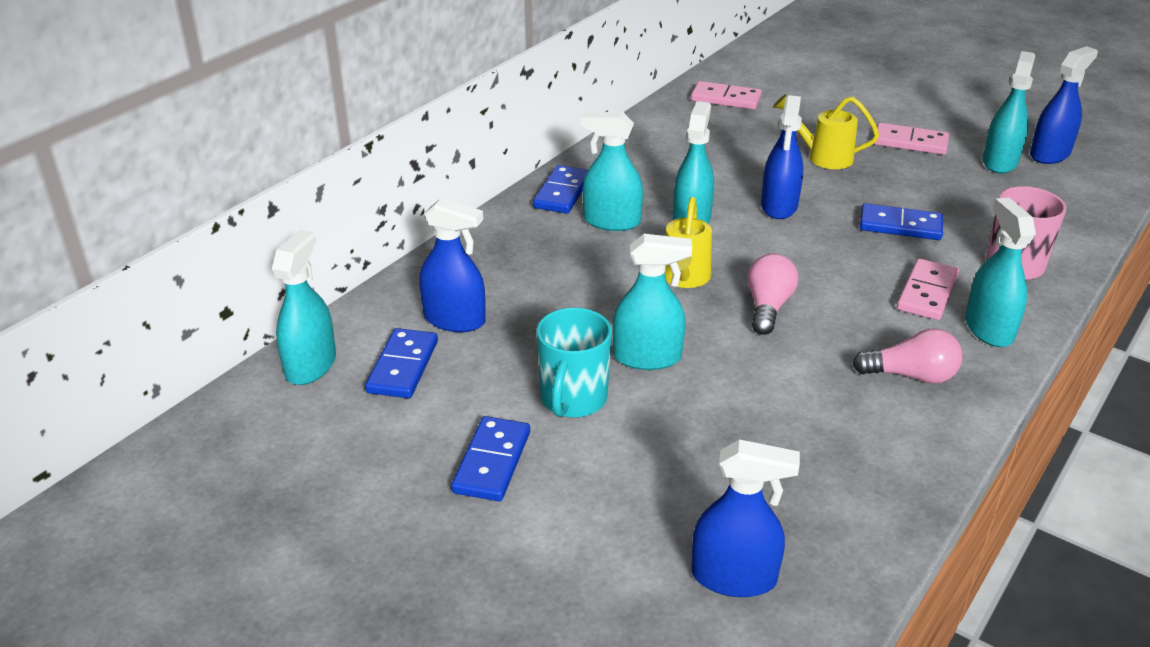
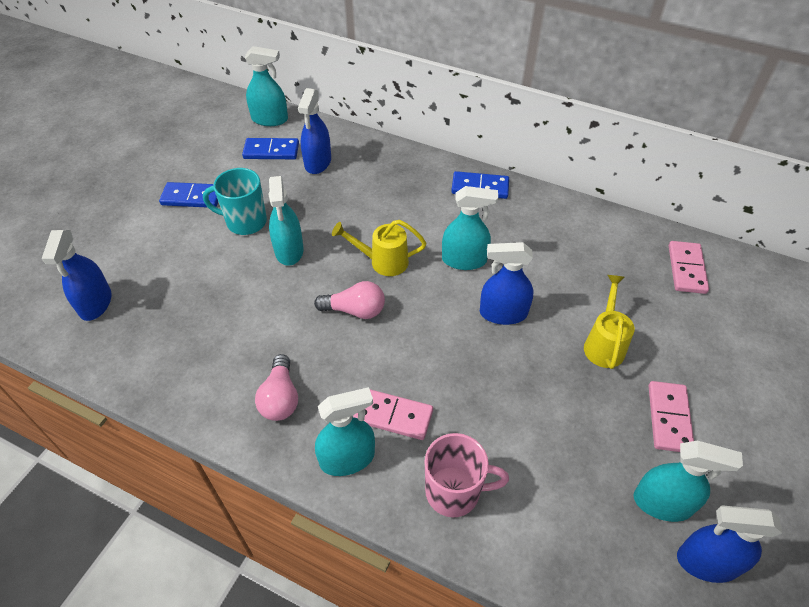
camera: 80 degrees right, 15 degrees up
(611, 221) = (448, 217): turquoise spray bottle -> none
(900, 226) = (498, 401): blue domino -> none
(1050, 154) = (707, 562): blue spray bottle -> blue spray bottle turned 150 degrees clockwise

